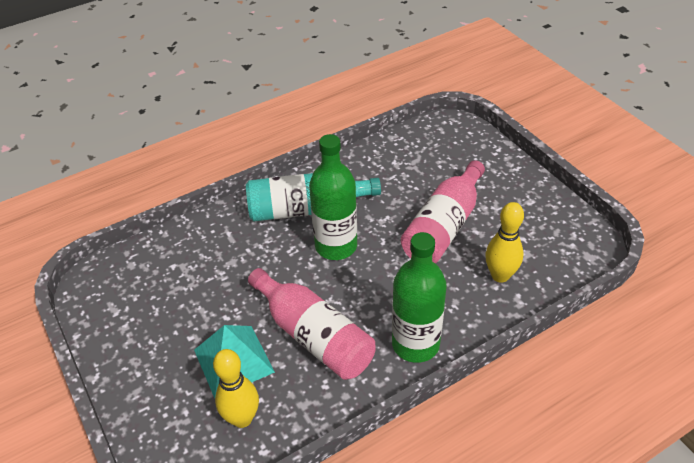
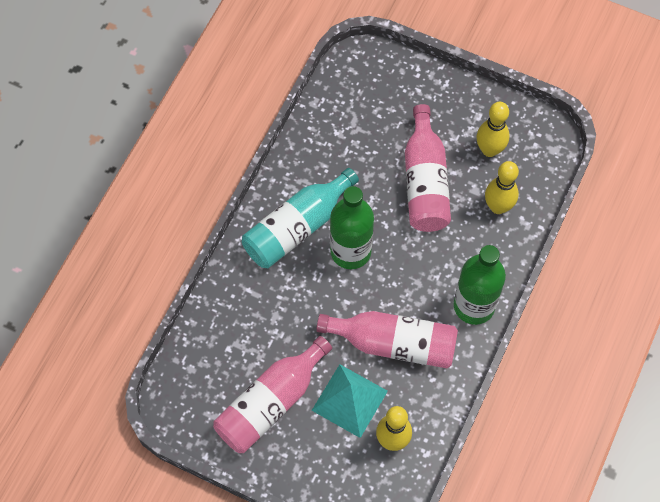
camera: 35 degrees left, 20 degrees up
(166, 324) = (271, 403): none -> pink bottle
(523, 229) = (489, 150): none -> yellow bowling pin

